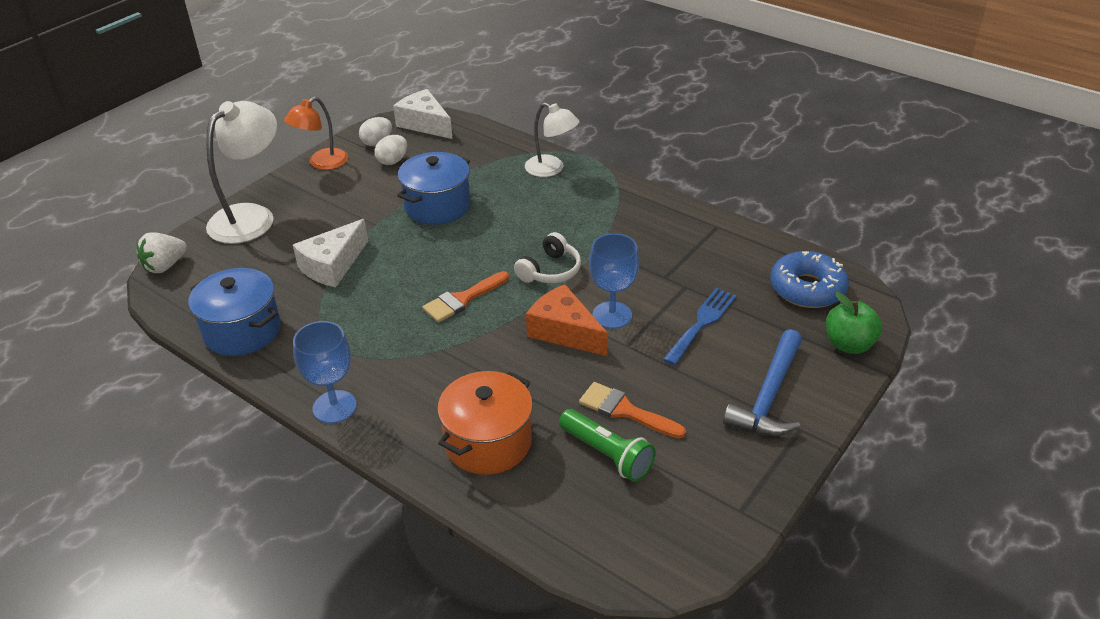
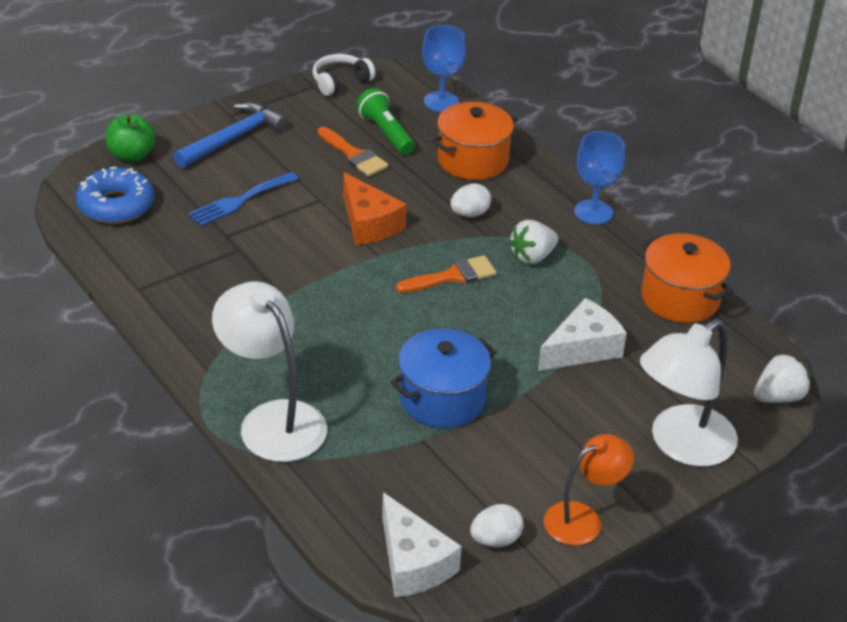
camera: 165 degrees left, 0 degrees up
(242, 331) = (680, 298): blue pot -> orange pot
(392, 337) = (532, 257): none -> white strawberry
(393, 161) = (480, 494): white egg -> white egg (469, 214)
(550, 270) = (349, 284): white headphones -> white headphones (340, 82)
(551, 169) = (272, 419): white lamp -> white lamp, size x1.57
(612, 315) = (316, 227): blue goblet -> blue goblet (441, 102)

